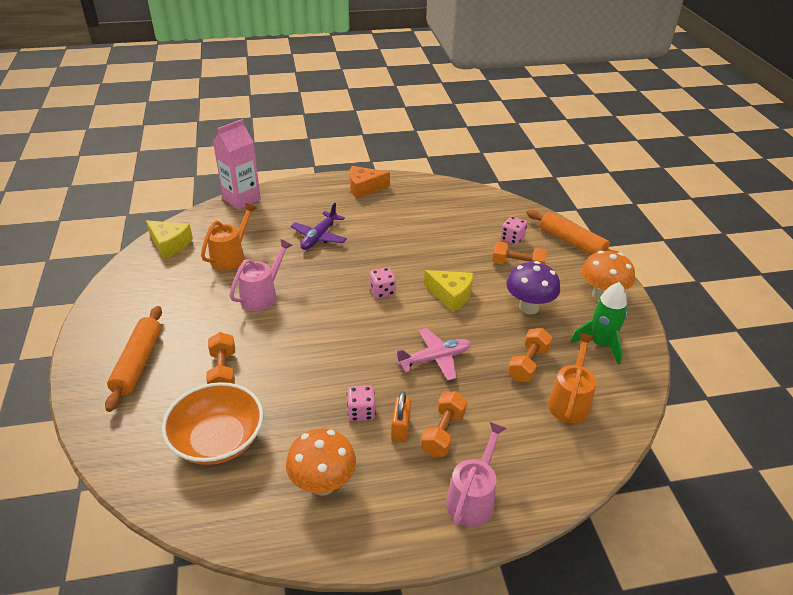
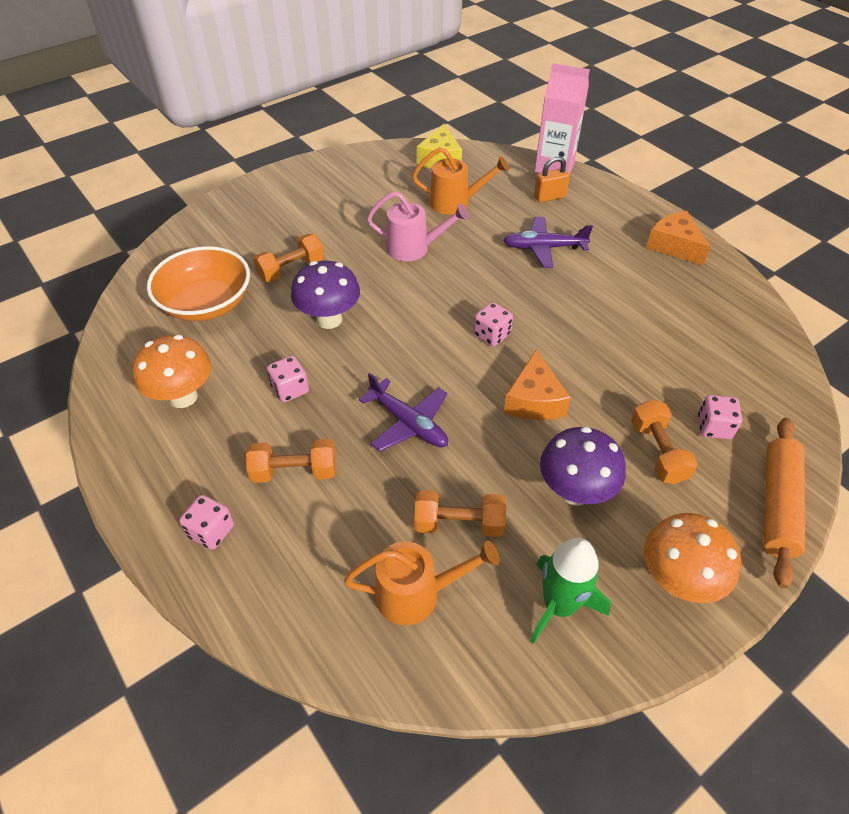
camera: 65 degrees right, 10 degrees up
(138, 363) = (272, 216): orange rolling pin -> none
(302, 367) = (329, 319): none -> purple mushroom
(400, 429) = (282, 431): orange padlock -> orange padlock (549, 197)
(435, 359) = (408, 423): pink plane -> purple plane
(451, 295) = (534, 400): yellow cheese -> orange cheese
(473, 498) = (211, 531): pink watering can -> pink dice

